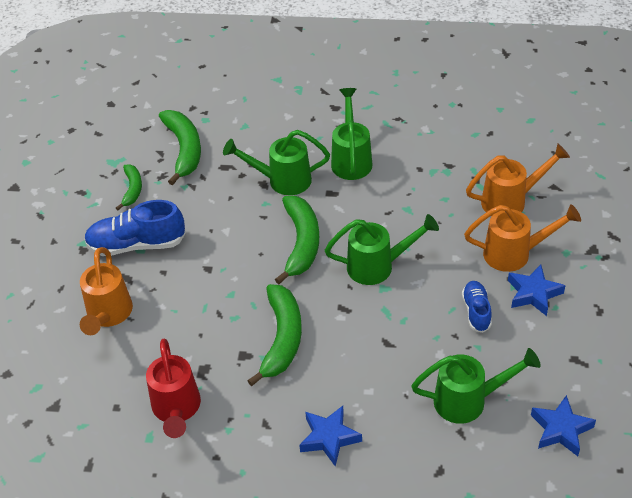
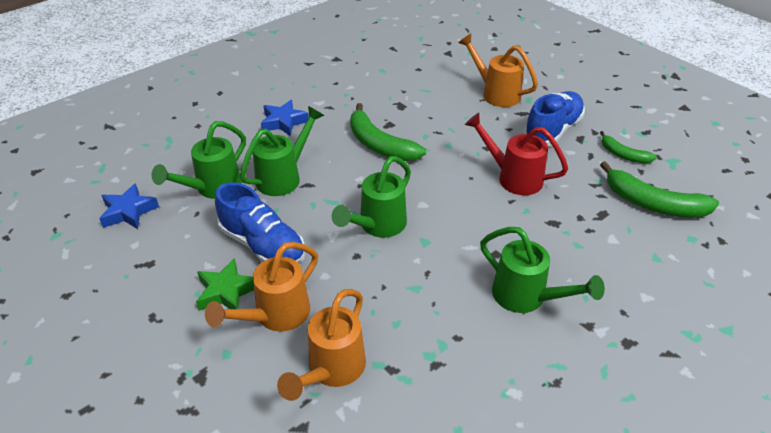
camera: 130 degrees right, 5 degrees down
(176, 410) = (386, 85): red watering can -> red watering can (512, 177)
(282, 180) = (546, 235): green watering can -> green watering can (284, 177)
(301, 243) = (456, 203): green banana -> none
(476, 311) = (263, 245): blue shoe -> blue shoe, size x1.74
(533, 293) = (226, 291): blue star -> green star

